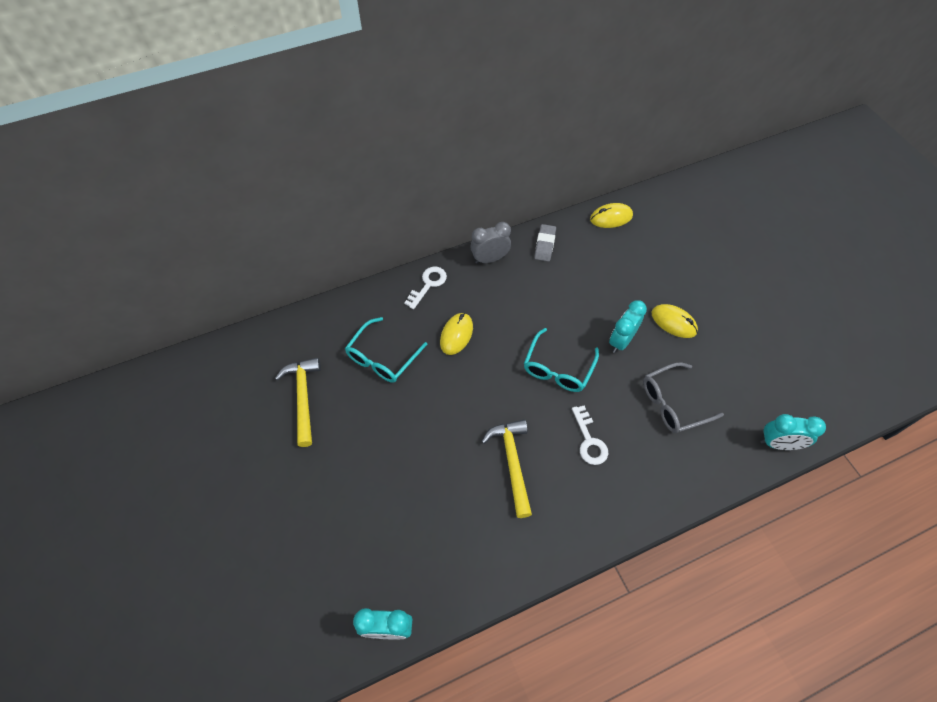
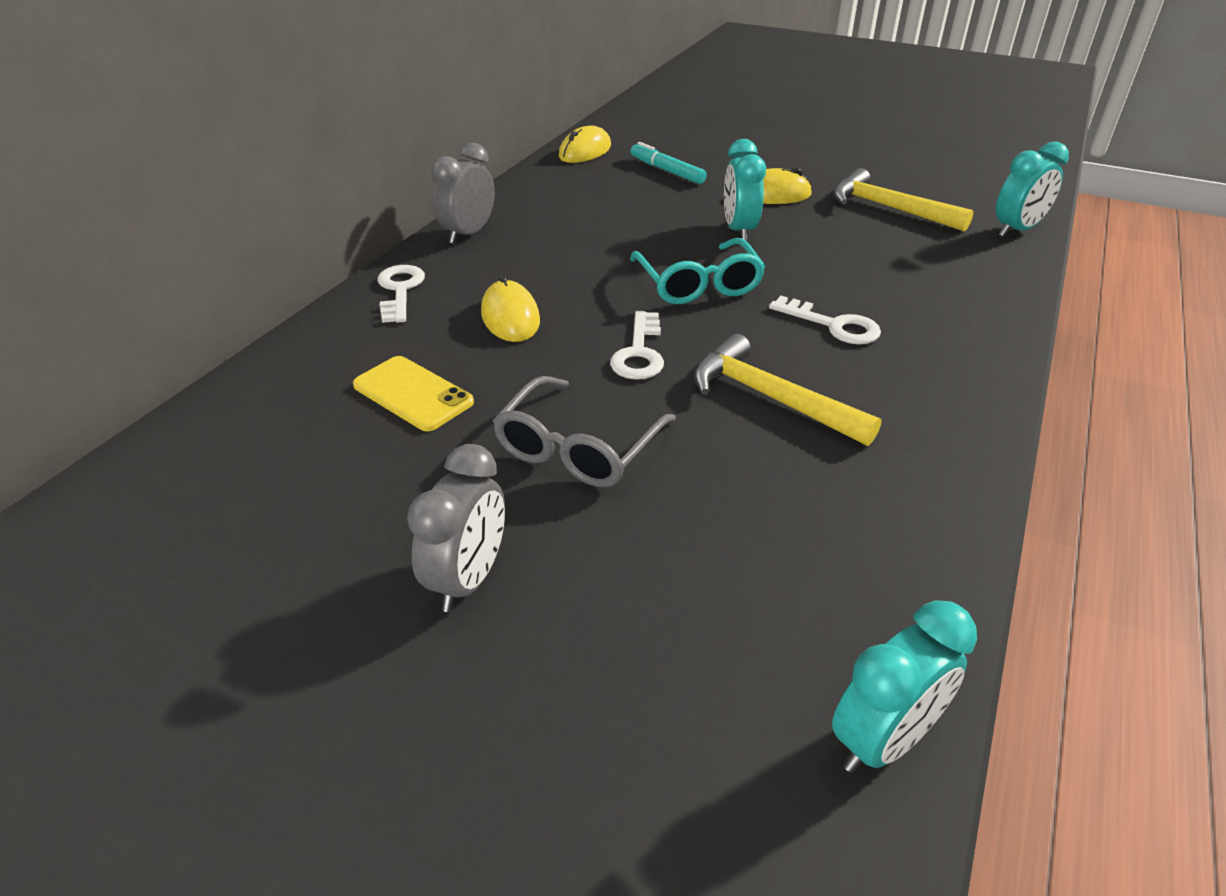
camera: 40 degrees left, 20 degrees down
(303, 398) = (305, 517): yellow hammer -> yellow hammer (889, 208)
(329, 466) = (468, 579): none -> grey clock
(382, 357) = (413, 394): turquoise glasses -> yellow phone
(487, 396) = (639, 353): none -> white key
(545, 245) = (530, 197): grey eraser -> none
(637, 263) = (666, 171): none -> turquoise marker
(673, 403) = (872, 250): grey glasses -> grey glasses (578, 448)

